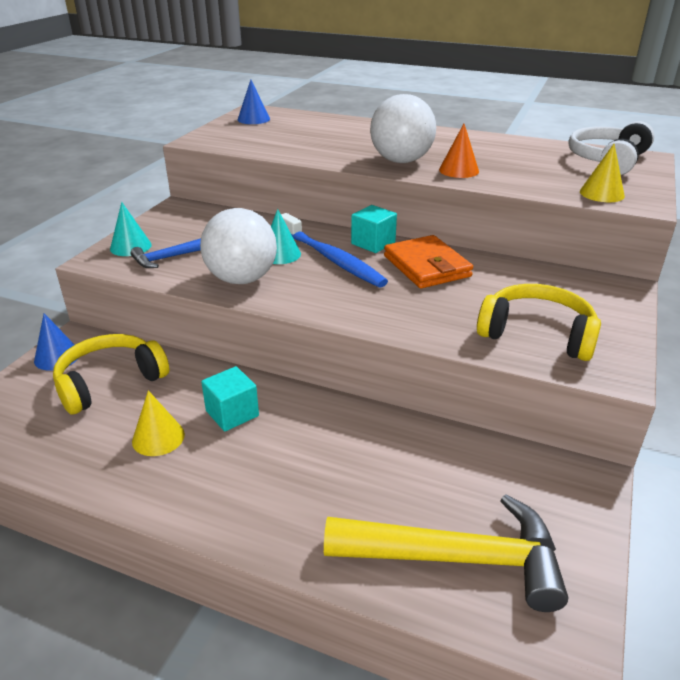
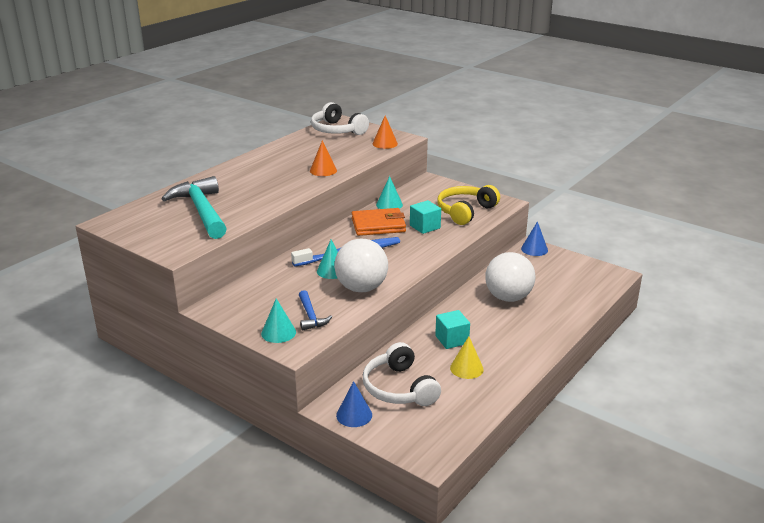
camera: 75 degrees left, 5 degrees down
(110, 382) = (399, 388): yellow headphones -> white headphones
(253, 119) = (137, 225): blue cone -> blue cone (534, 249)
(298, 135) = (201, 211): none -> turquoise hammer
(373, 243) = (336, 236): turquoise cube -> turquoise cube (425, 227)
(401, 161) = (292, 184): white ball -> white ball (508, 297)
(458, 558) = (573, 289): yellow hammer -> none
(500, 265) = (389, 204): none -> turquoise cone
(601, 193) = (385, 143): yellow cone -> orange cone

